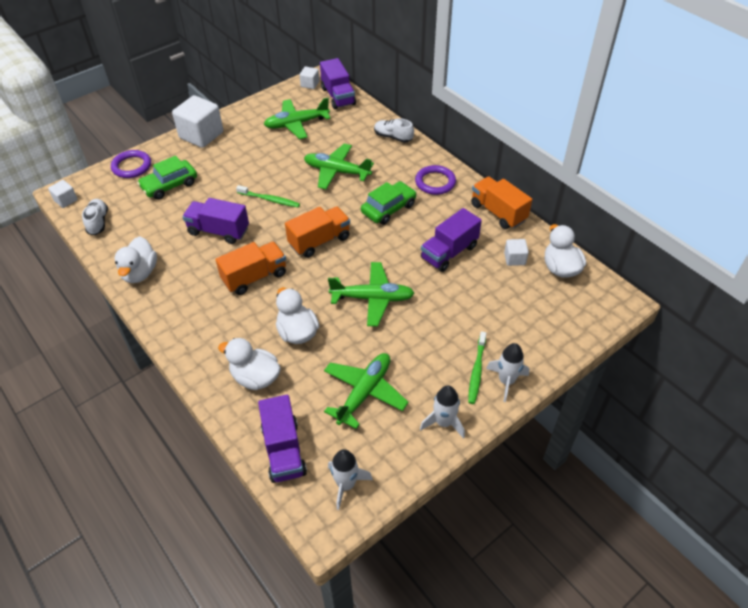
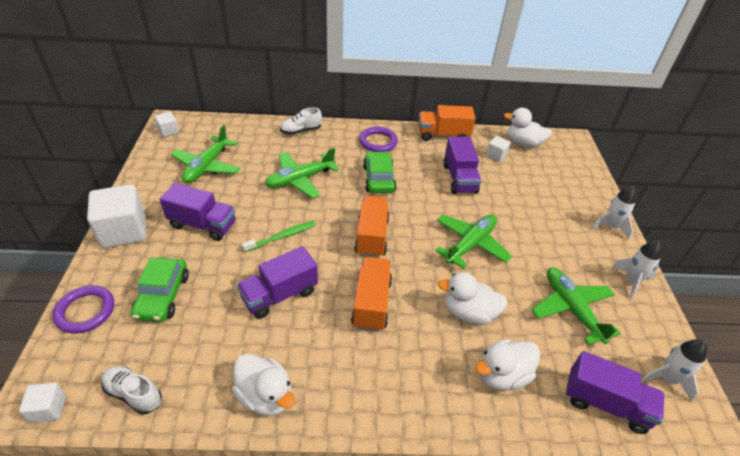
camera: 55 degrees left, 5 degrees down
(338, 96) = (209, 127): purple truck -> purple truck (203, 225)
(476, 371) = (591, 235): green toothbrush -> none

